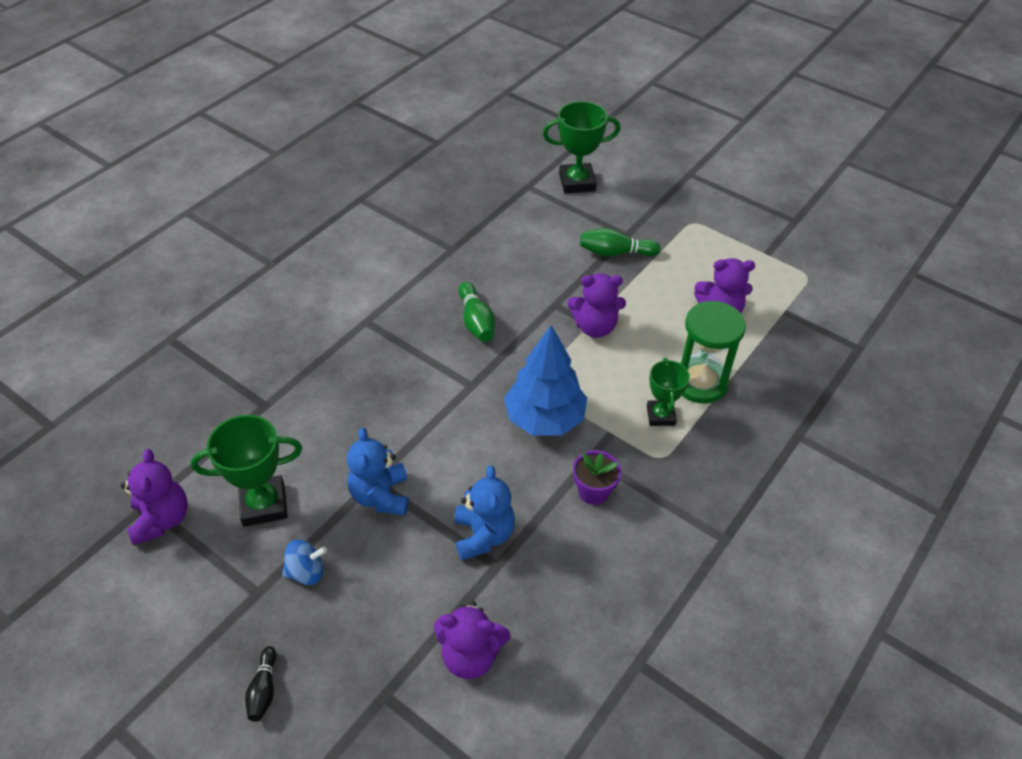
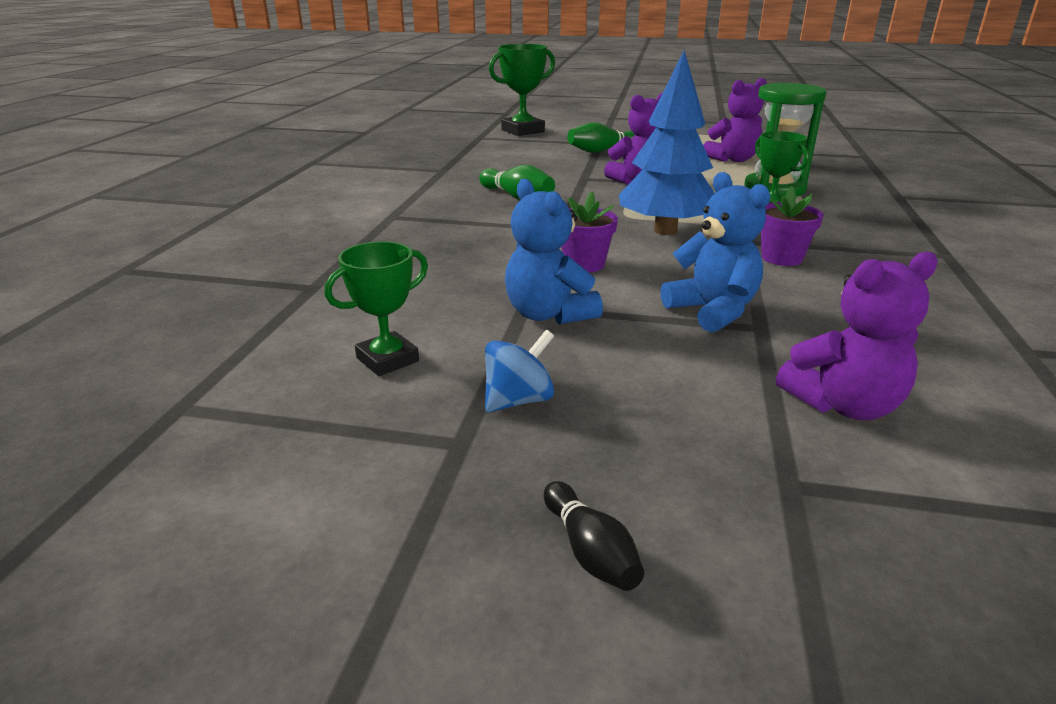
camera: 25 degrees left, 20 degrees down
(162, 519) = (220, 416): purple teddy bear -> none
(264, 504) = (387, 360): green trophy -> green trophy, size x0.64
(448, 444) = (584, 264): none -> purple flower pot

